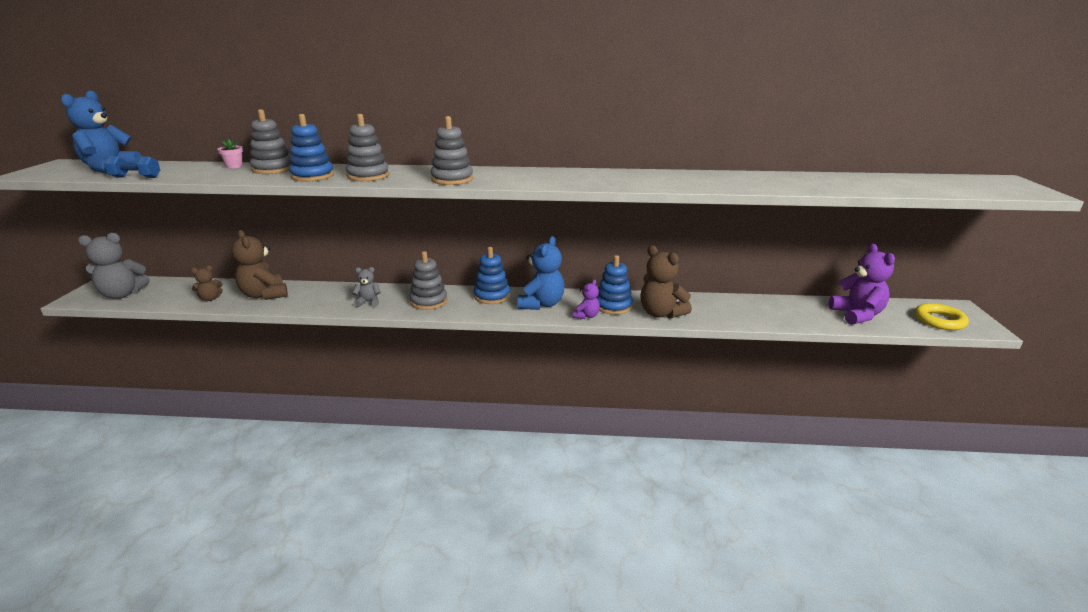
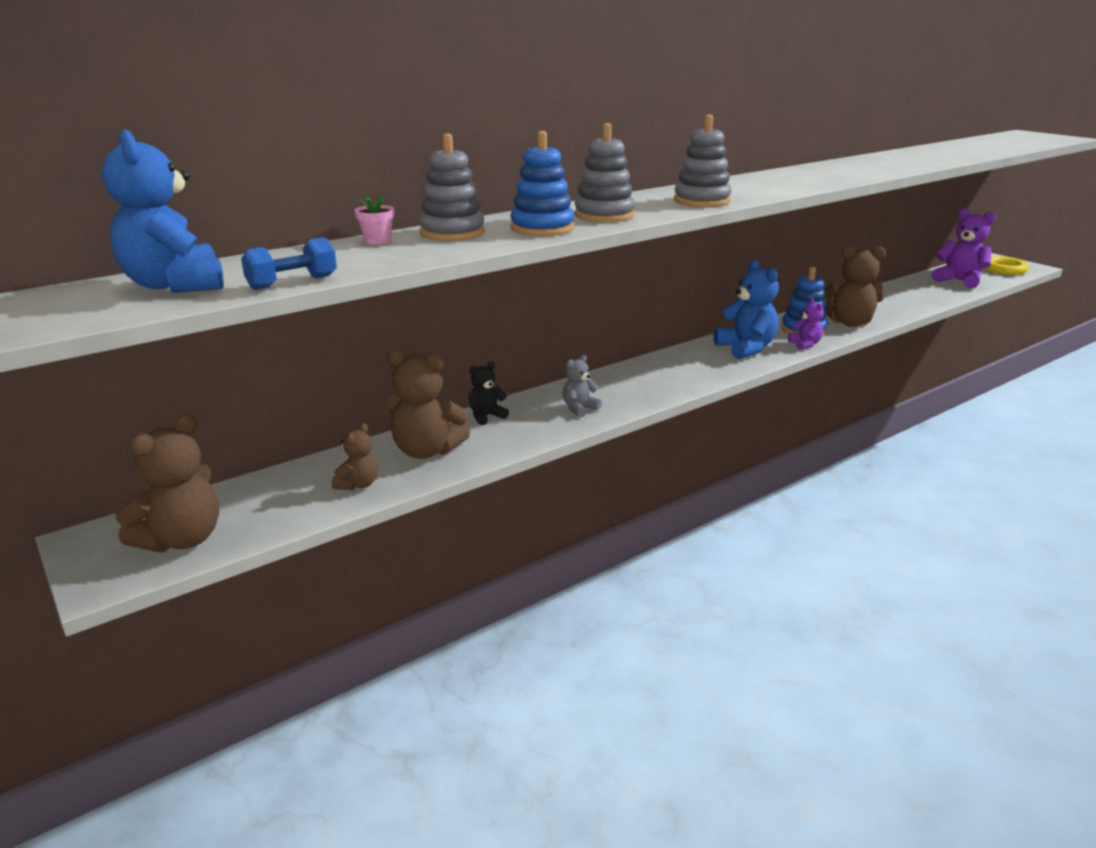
camera: 40 degrees left, 0 degrees up
(122, 294) = (182, 539): grey teddy bear -> brown teddy bear
(324, 289) = (486, 416): none -> black teddy bear
(429, 301) = (640, 384): grey stacking toy -> none
(492, 296) = (686, 358): blue stacking toy -> none

